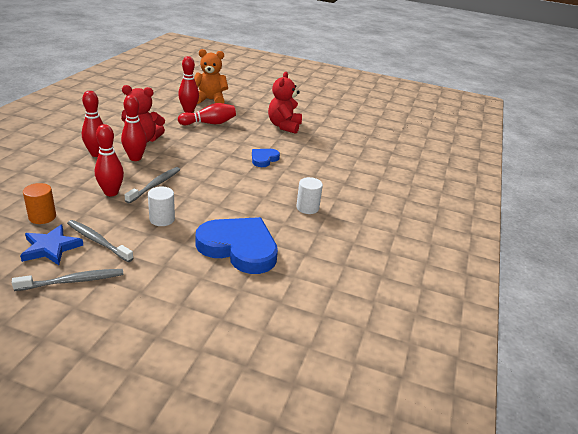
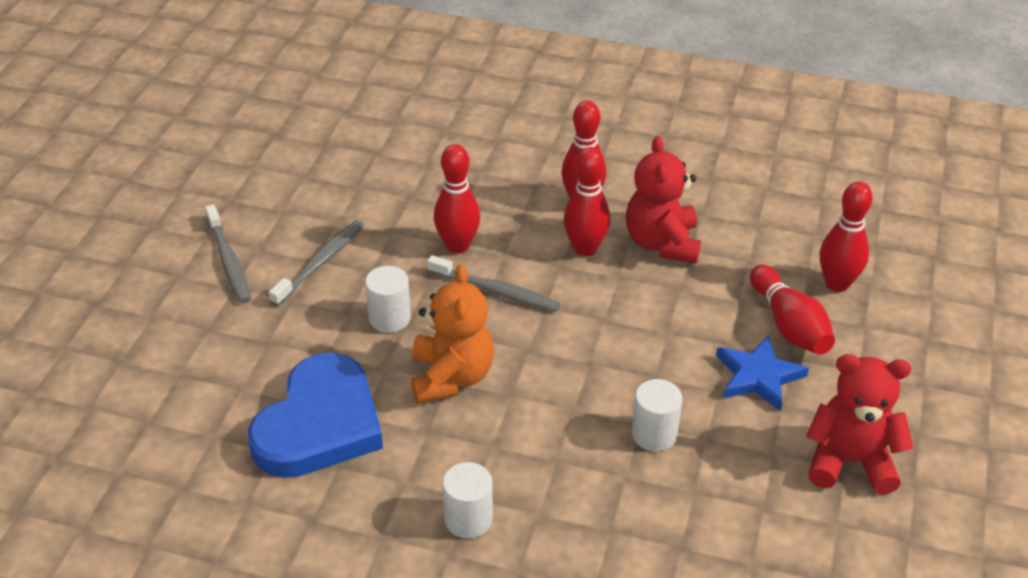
camera: 90 degrees right, 10 degrees up
(42, 217) = (374, 195): orange cylinder -> none
(51, 248) = (300, 223): blue star -> blue star (758, 376)
(210, 100) = (923, 309): orange teddy bear -> orange teddy bear (451, 377)
(264, 159) = (654, 434): blue heart -> white cylinder

